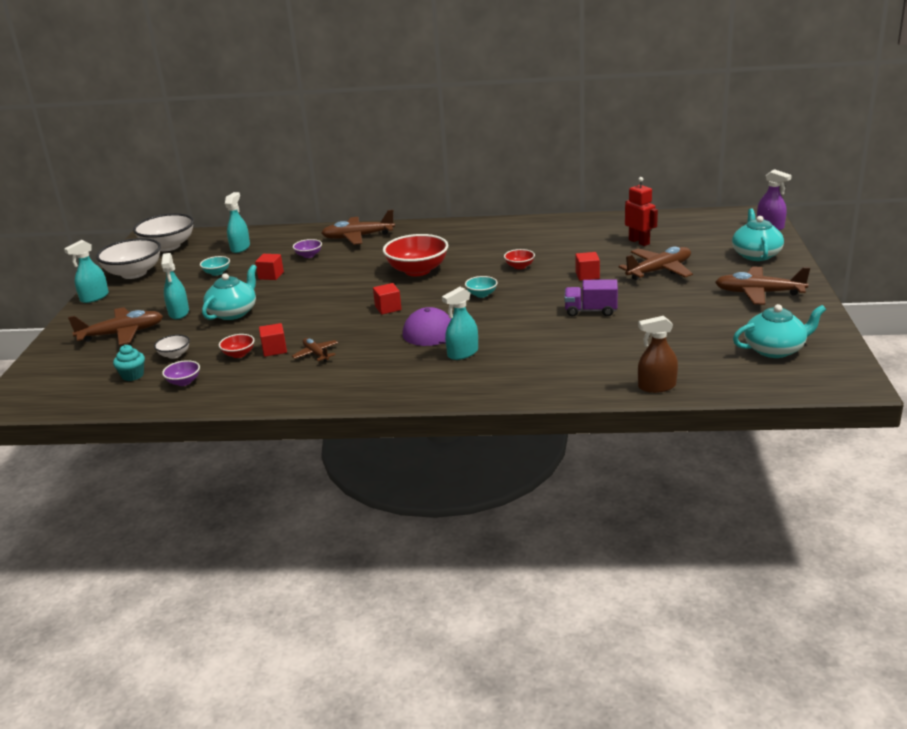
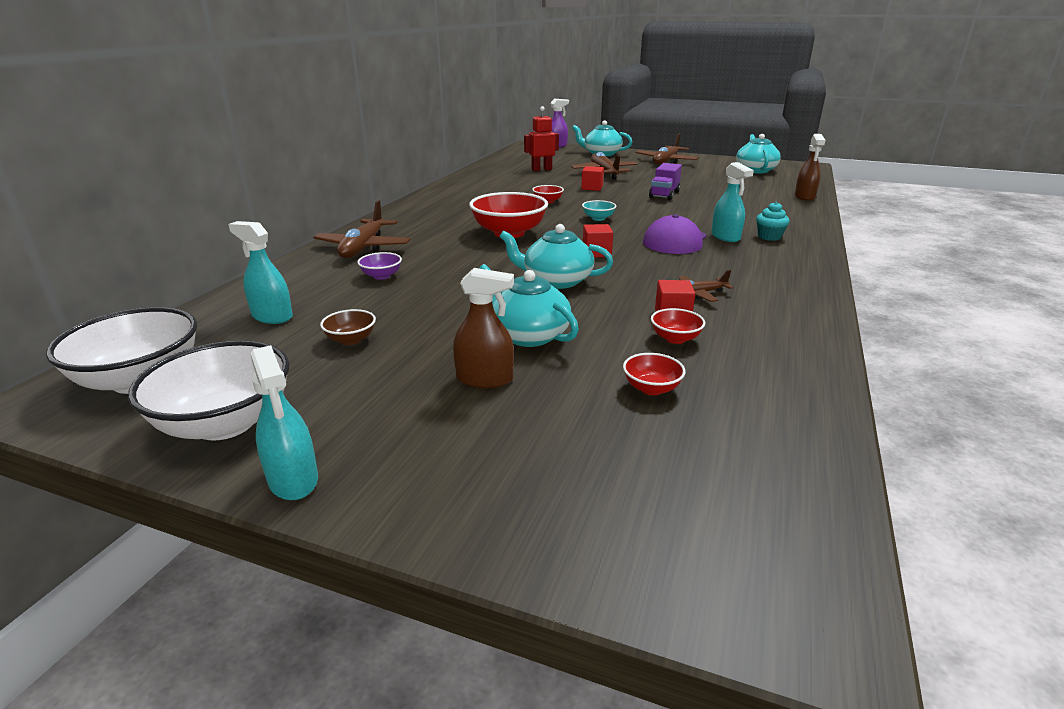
camera: 75 degrees left, 0 degrees up
(122, 334) = (526, 441): brown plane -> none
(132, 375) = (715, 431): turquoise cupcake -> turquoise cupcake (769, 237)
(174, 355) = (651, 388): white bowl -> red bowl
(179, 313) = (484, 379): turquoise spray bottle -> brown spray bottle
(184, 382) = (752, 383): purple bowl -> none
(217, 273) = (351, 340): turquoise bowl -> brown bowl
(271, 275) = (420, 302): red cube -> none
(322, 305) = (556, 280): none -> turquoise teapot

